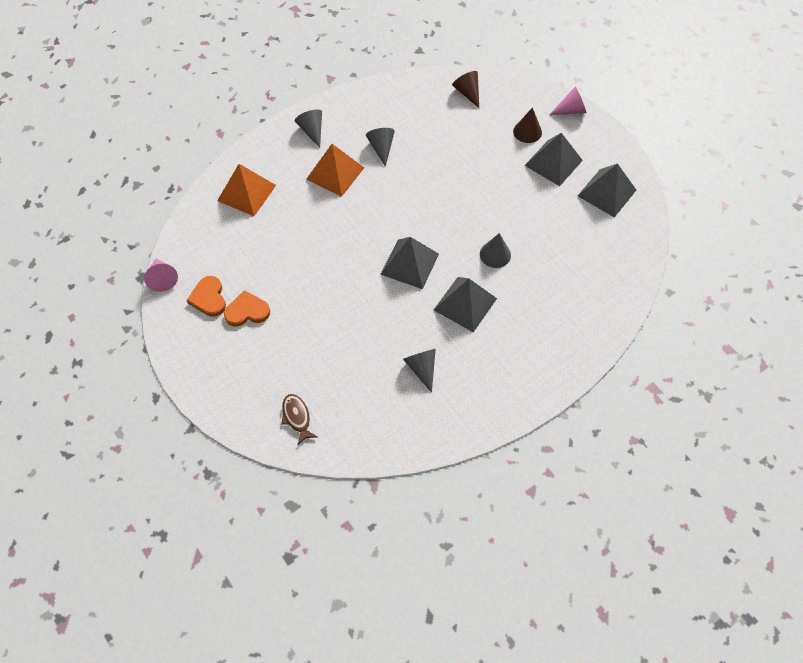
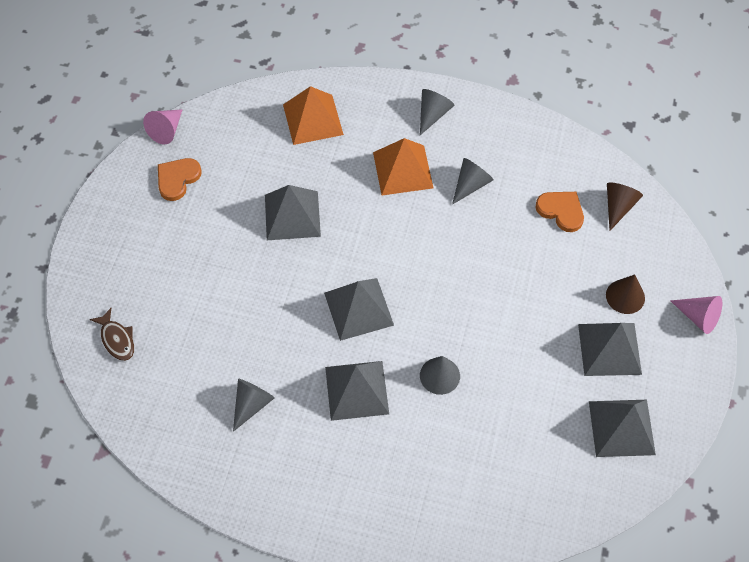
camera: 50 degrees right, 0 degrees up
(247, 311) = (189, 218): orange heart -> orange heart (561, 211)
(297, 417) = (117, 339): brown fish -> brown fish turned 120 degrees clockwise
(306, 252) = (292, 215): none -> grey pyramid

